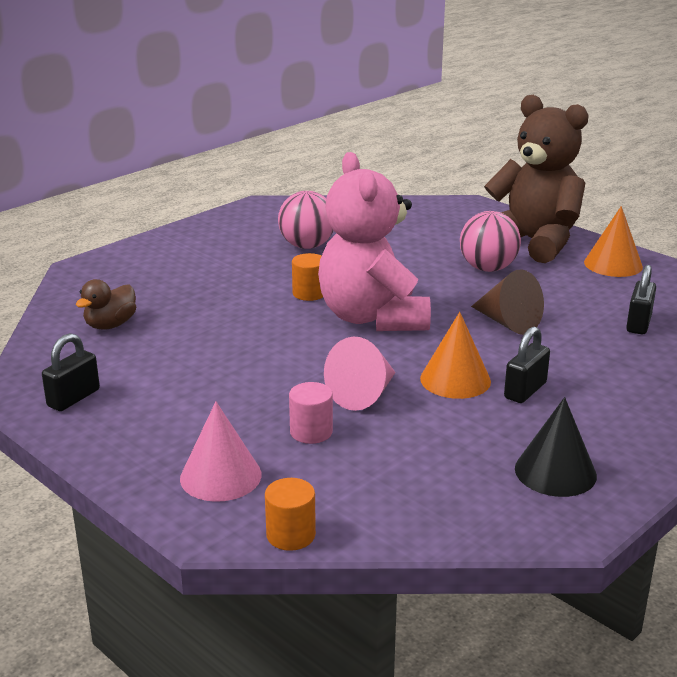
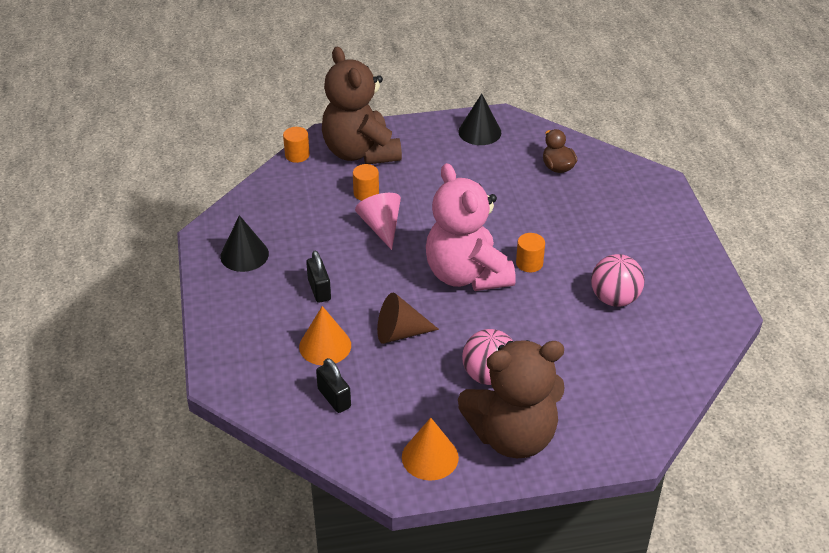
camera: 125 degrees right, 15 degrees up
(73, 398) = (479, 132): black padlock -> black cone
(220, 476) = (360, 152): pink cone -> brown teddy bear
(311, 432) = (366, 193): pink cylinder -> orange cylinder
(373, 318) = (466, 275): pink teddy bear -> pink teddy bear turned 135 degrees counterclockwise
(455, 379) = (359, 269): orange cone -> orange cone (325, 346)

